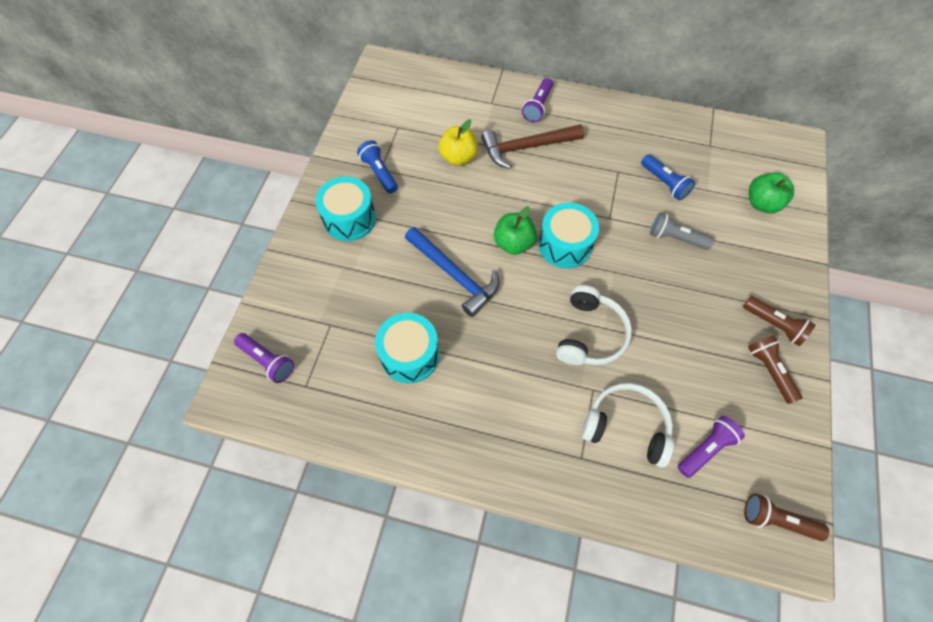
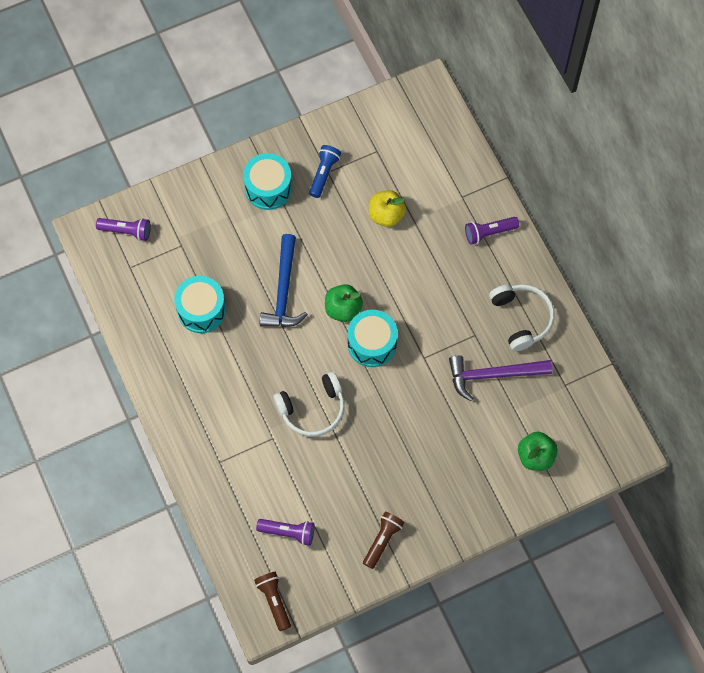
camera: 50 degrees right, 5 degrees up
(267, 361) = (126, 231): purple flashlight -> purple flashlight turned 75 degrees counterclockwise
(526, 147) = (439, 254): brown hammer -> none
(626, 426) = (263, 475): white headphones -> white headphones (521, 318)
(664, 183) = (493, 375): blue flashlight -> purple hammer
(675, 238) = (445, 414): grey flashlight -> none
(774, 325) = (424, 524): brown flashlight -> none

